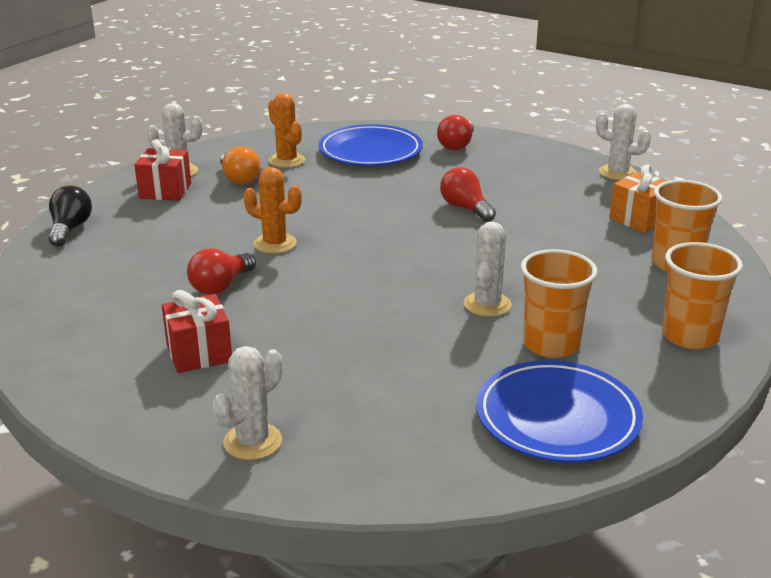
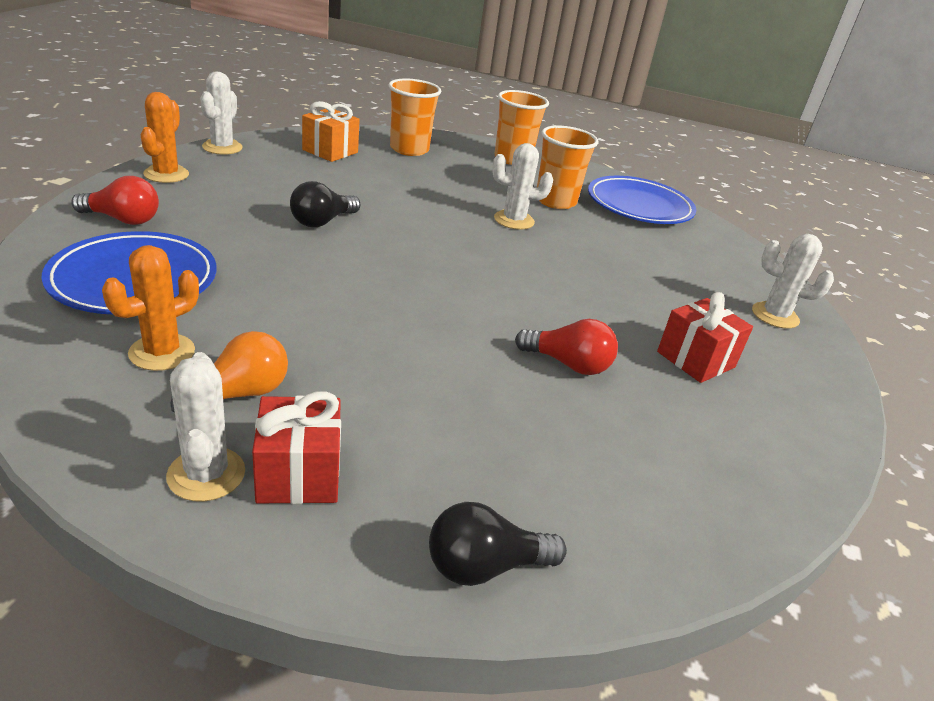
camera: 110 degrees left, 5 degrees up
(275, 244) = (450, 336): orange cactus -> orange cactus (166, 174)
(465, 208) = (322, 221): red light bulb -> black light bulb

